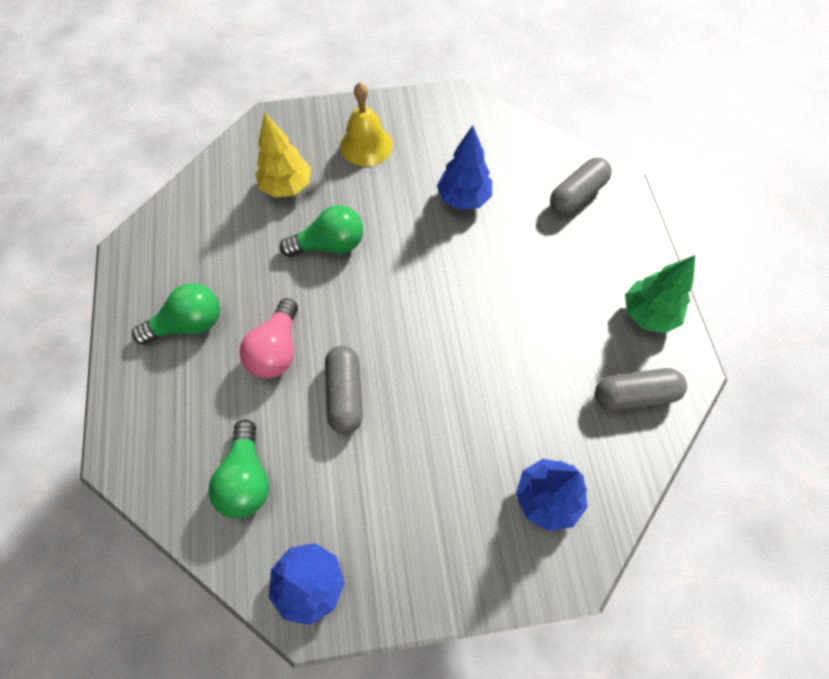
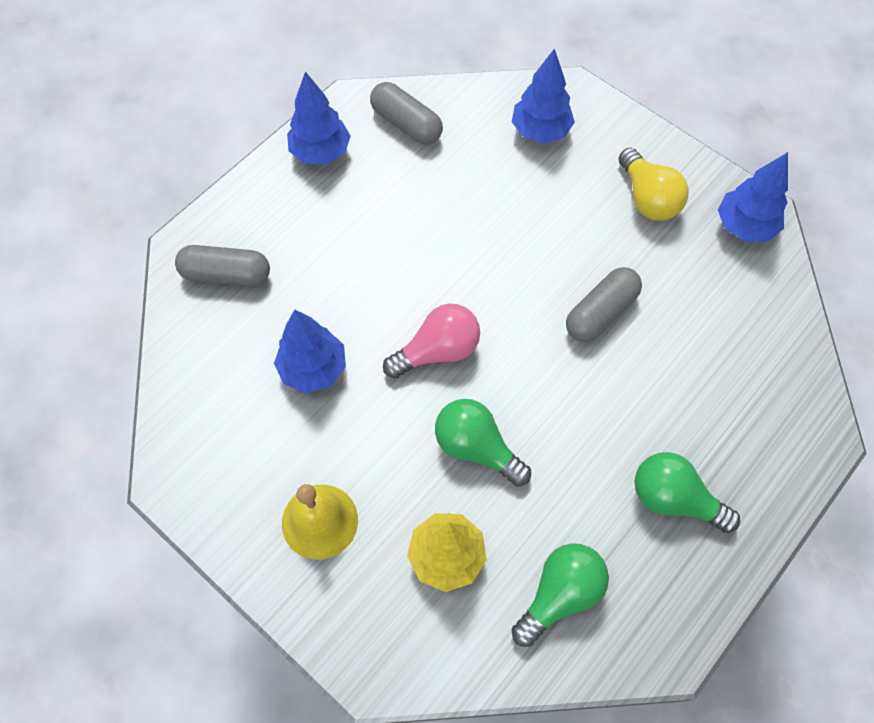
camera: 130 degrees left, 0 degrees up
(246, 478) = (732, 326): green light bulb -> green light bulb (559, 594)
(276, 350) = (619, 399): pink light bulb -> pink light bulb (437, 351)
(406, 526) = (648, 198): none -> yellow light bulb
(648, 314) = (321, 152): green tree -> blue tree

